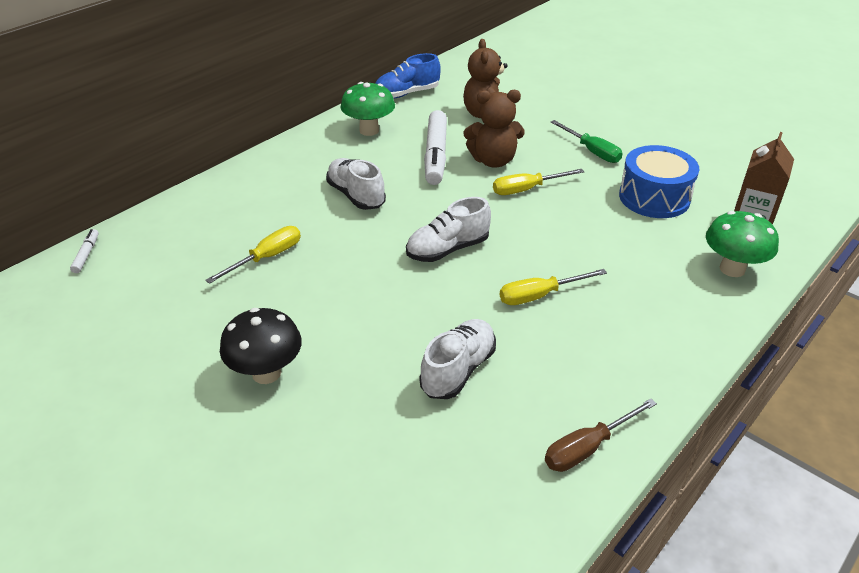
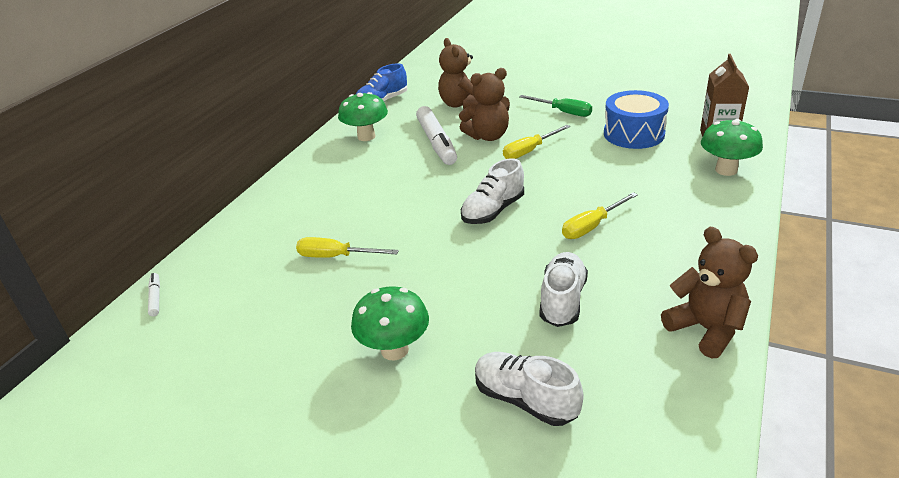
camera: 15 degrees left, 5 degrees down
(266, 373) = (394, 350): black mushroom -> green mushroom
(267, 258) = (336, 256): yellow screwdriver -> yellow screwdriver turned 105 degrees counterclockwise
(356, 195) = (387, 188): white shoe -> white shoe (525, 400)
(587, 448) = (706, 329): brown screwdriver -> brown teddy bear

